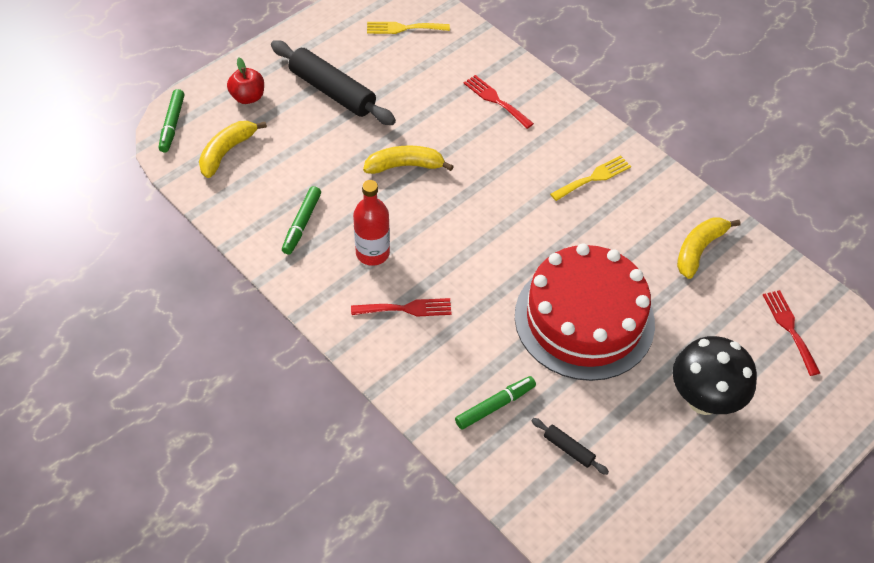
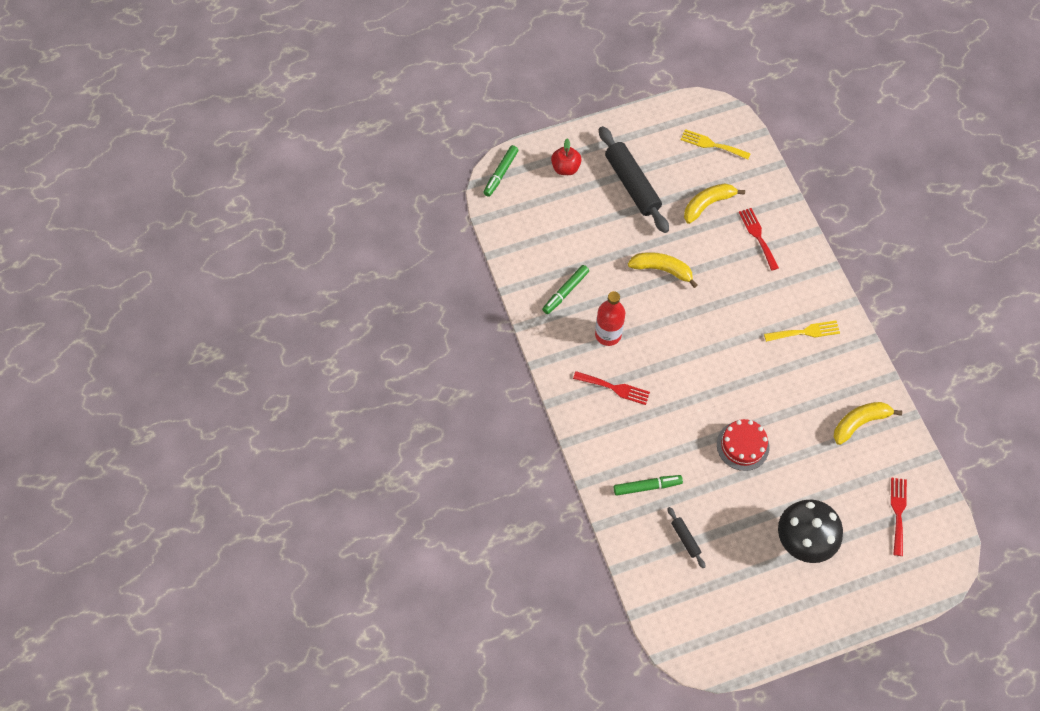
camera: 25 degrees right, 10 degrees up
(227, 152) = (532, 211): yellow banana -> yellow banana (707, 204)
(584, 319) = (742, 445): red cake -> red cake, size x0.48

